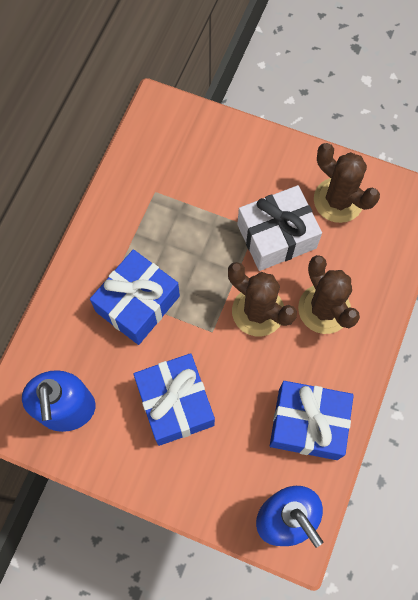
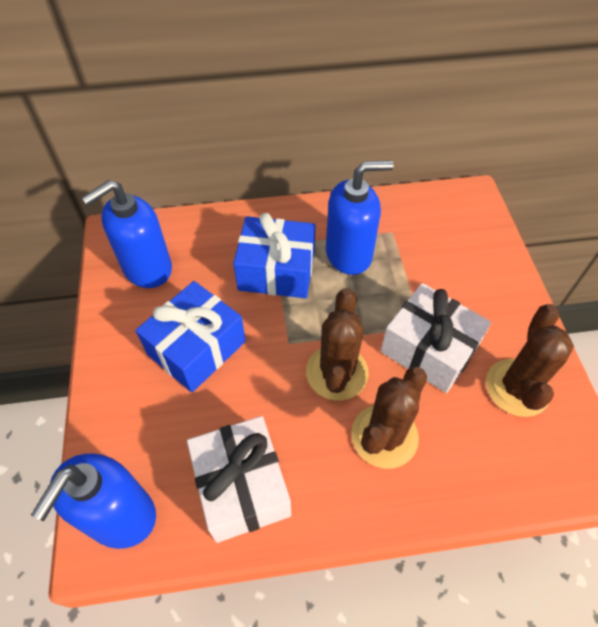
camera: 60 degrees right, 15 degrees down
(156, 238) = (349, 254): none -> blue soap dispenser
(308, 424) = (242, 486): blue gift -> white gift

